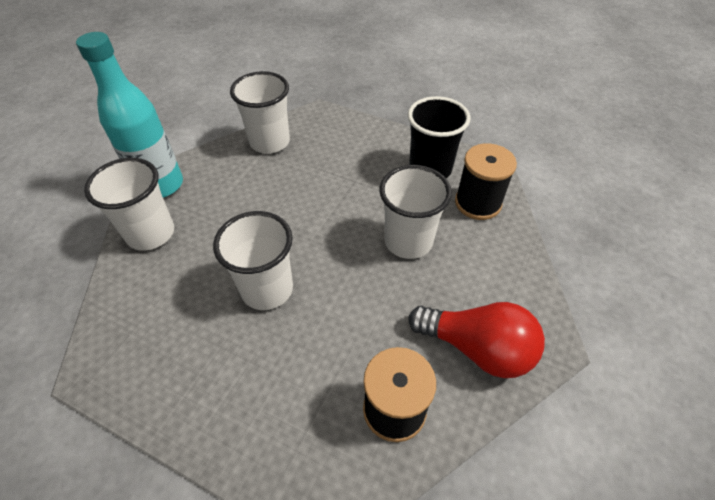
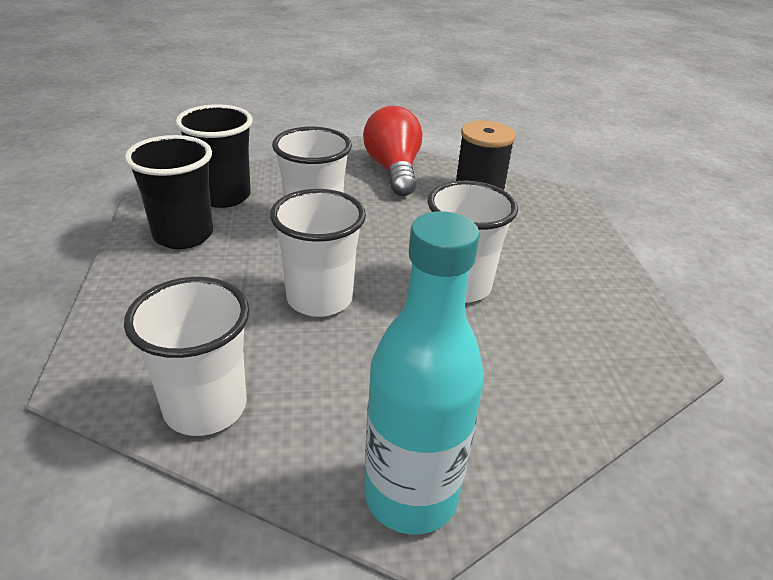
camera: 125 degrees left, 15 degrees down
(151, 233) = (501, 434): white cup -> white cup (319, 299)
(478, 203) = (224, 196): black spool -> black cup

